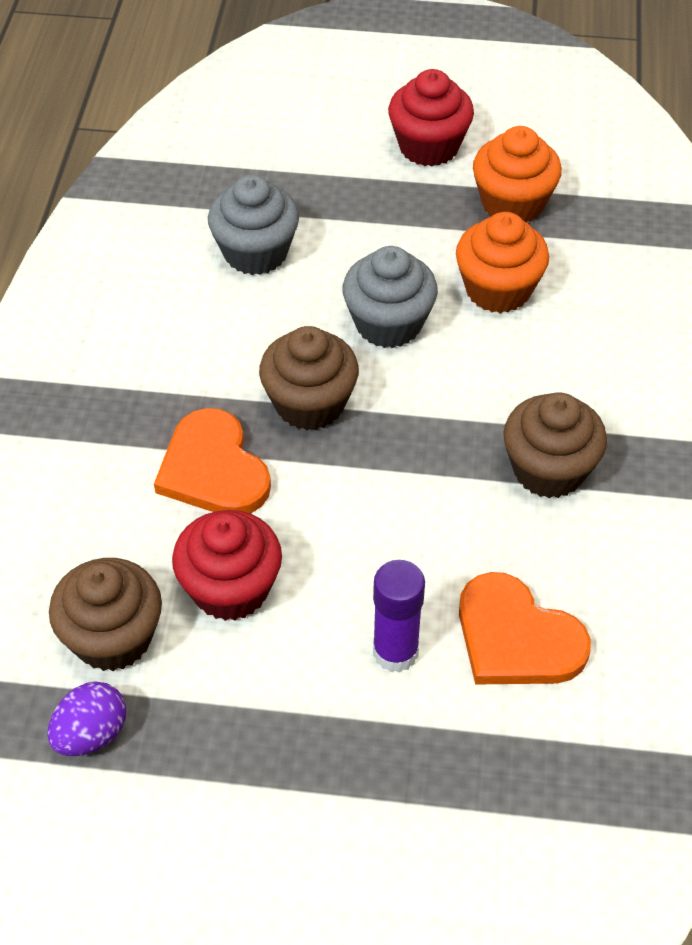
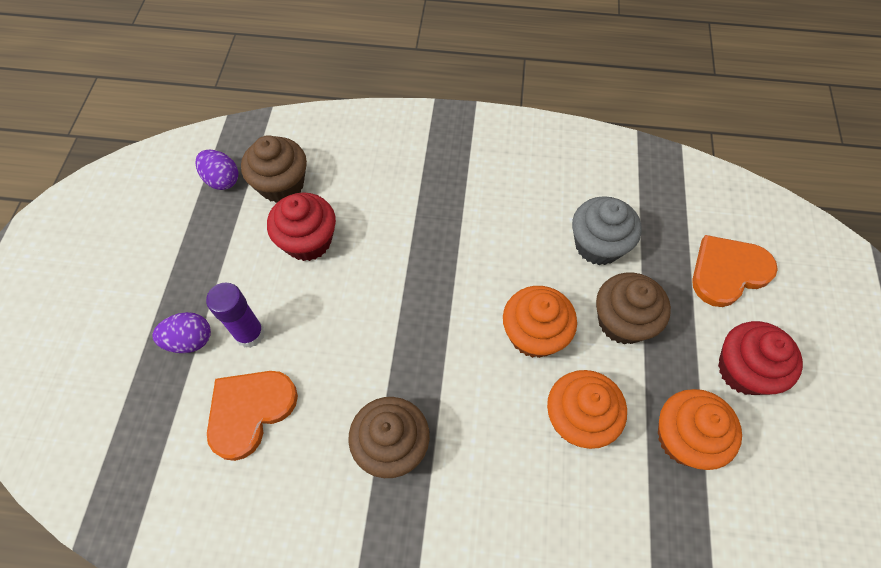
camera: 90 degrees right, 10 degrees up
(213, 469) = (400, 228): orange heart -> orange heart (728, 272)
(310, 404) = (455, 282): brown cupcake -> brown cupcake (622, 321)
(388, 323) = (534, 334): grey cupcake -> orange cupcake
(408, 735) = (190, 340): none -> purple egg

